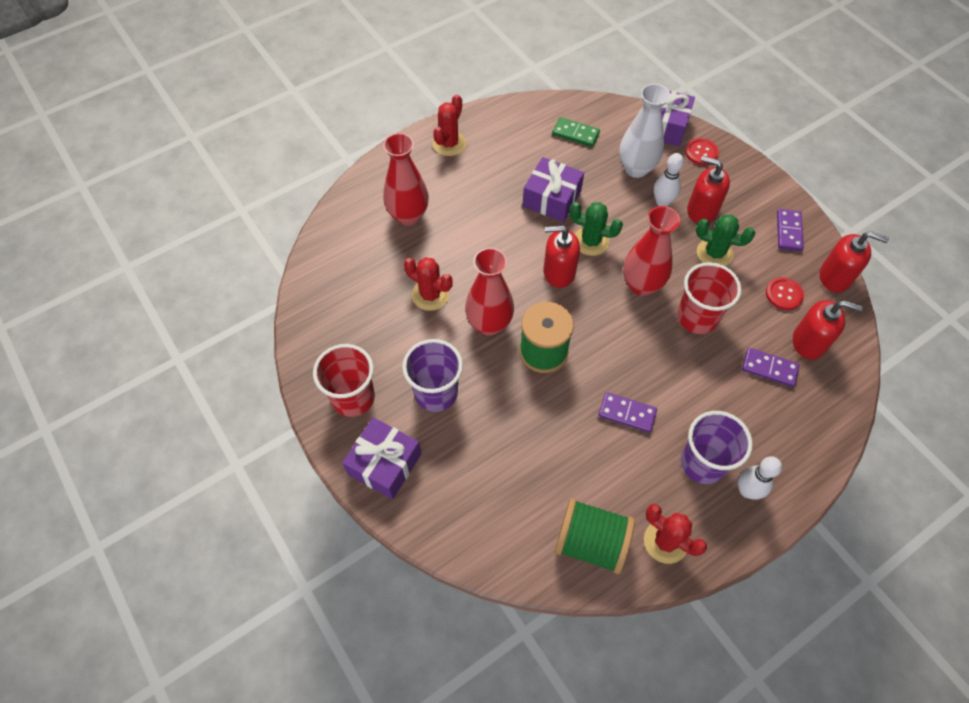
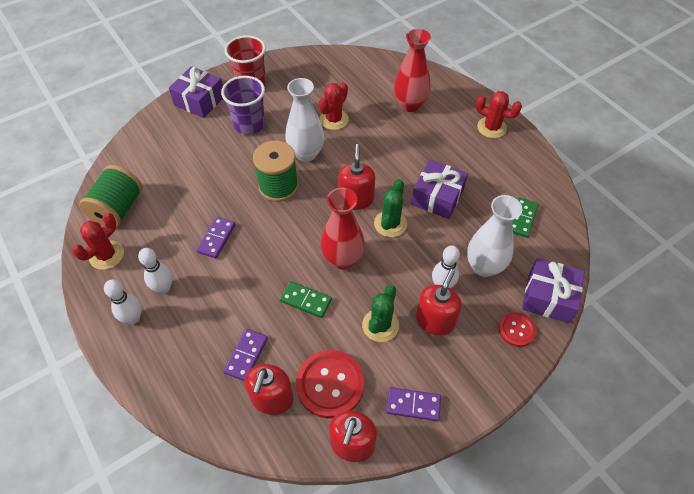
camera: 90 degrees right, 5 degrees down
(489, 324) = (306, 153): red vase -> white vase
(697, 317) = (305, 300): red cup -> green domino
(702, 463) = (164, 288): purple cup -> white bowling pin
(784, 294) = (330, 384): red button -> red button, size x1.79

